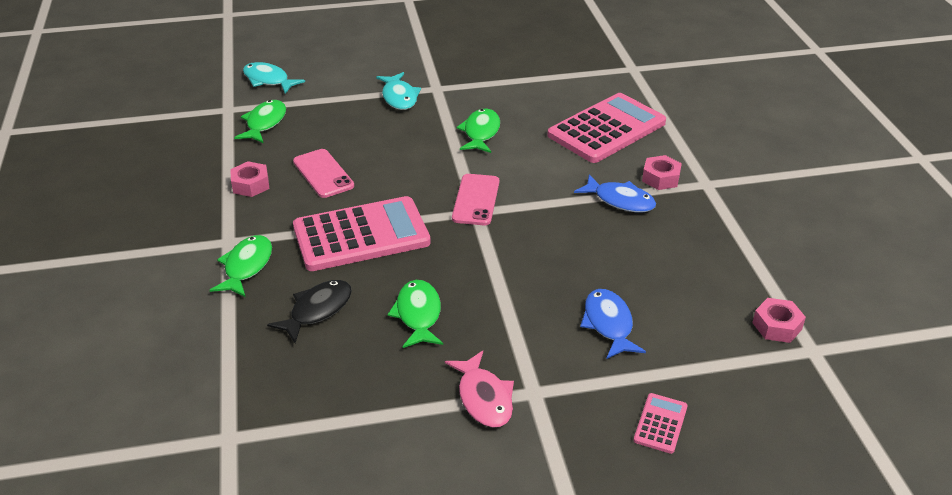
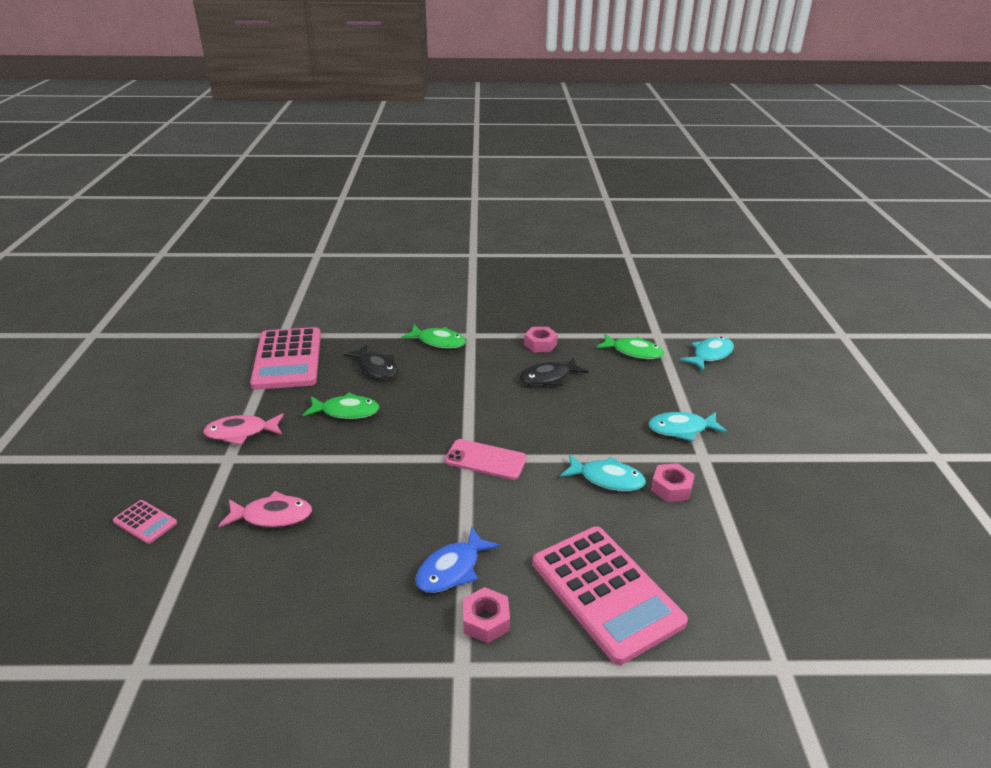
camera: 100 degrees right, 5 degrees down
(323, 174) = (549, 377): pink phone -> black fish
(361, 235) = (456, 391): pink calculator -> pink calculator (288, 359)
(481, 133) = (607, 479): green fish -> turquoise fish
(608, 324) = (272, 516): blue fish -> pink fish
(777, 326) = (188, 650): pink nut -> pink nut (671, 488)

